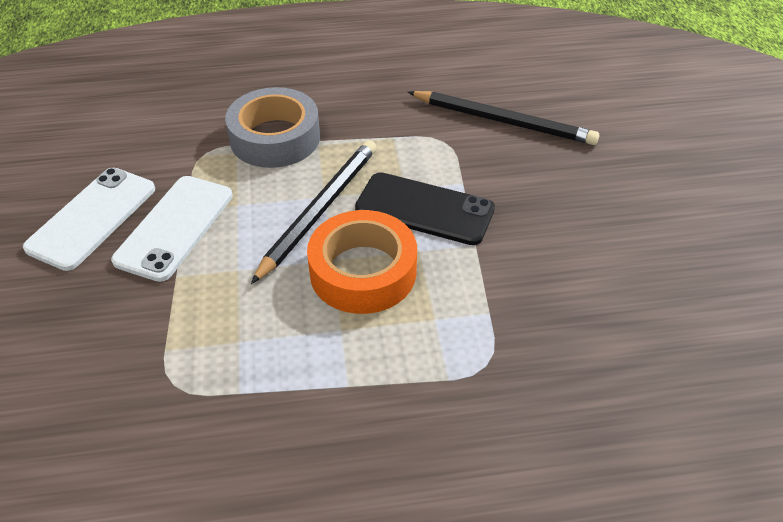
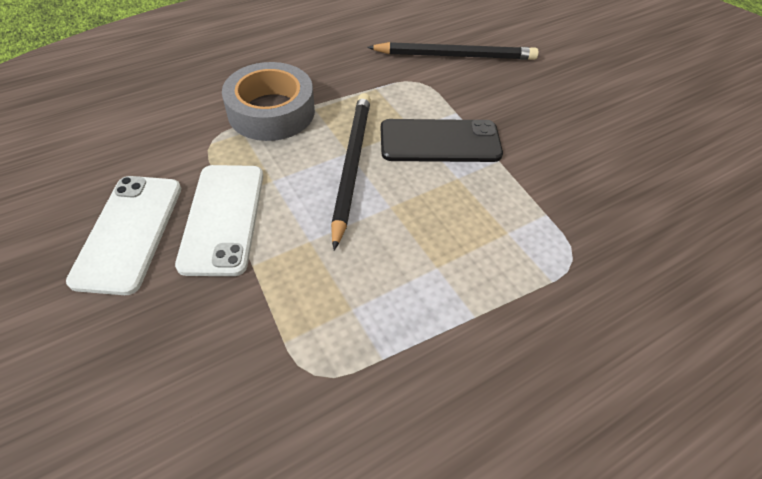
camera: 25 degrees left, 5 degrees up
(363, 271) = (423, 209): orange tape -> none

